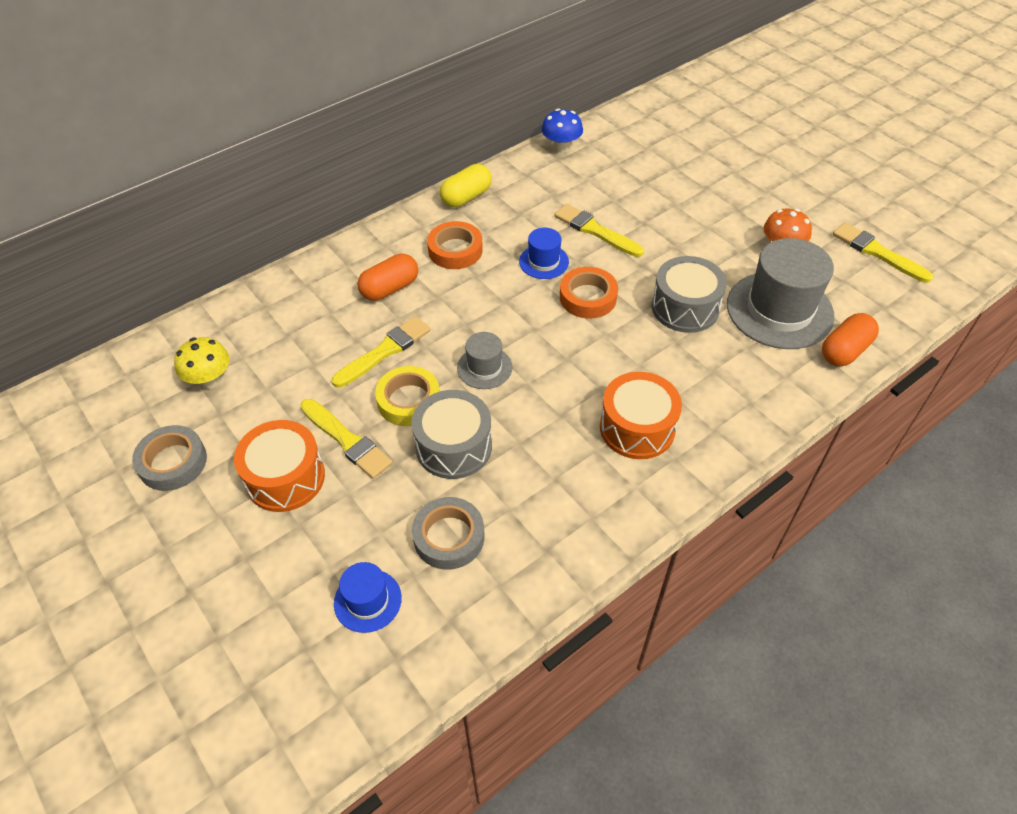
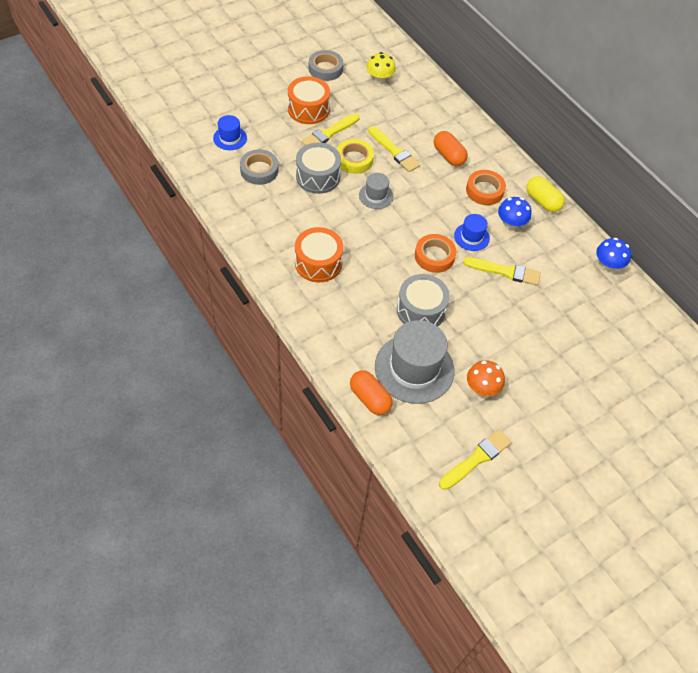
camera: 90 degrees right, 5 degrees up
(512, 225) = (510, 224): none -> blue mushroom
(595, 231) = (505, 271): yellow brush -> yellow brush turned 60 degrees clockwise

